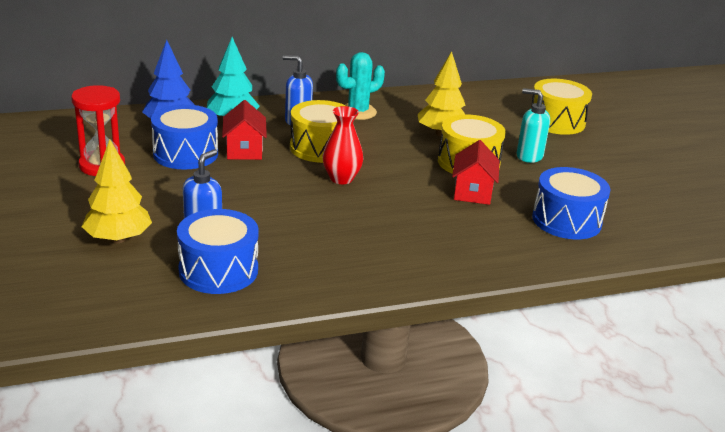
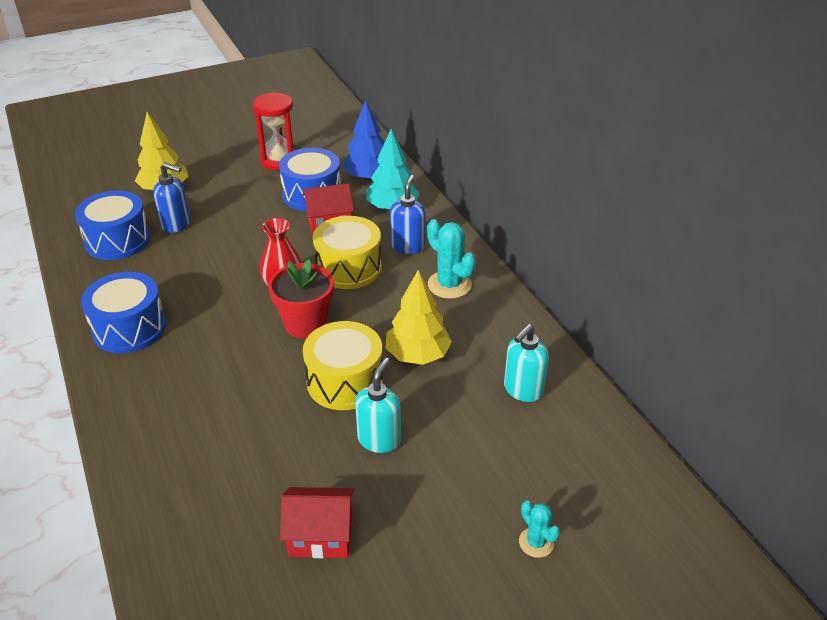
camera: 85 degrees right, 10 degrees up
(395, 172) = (305, 324): none -> red flower pot
(472, 192) = (272, 386): red house -> red house (321, 535)
(480, 105) = (522, 390): none -> turquoise soap dispenser
(556, 122) = (505, 475): yellow drum -> none
(566, 220) = (213, 471): blue drum -> blue drum (129, 328)
(607, 121) = (536, 542): none -> turquoise cactus

